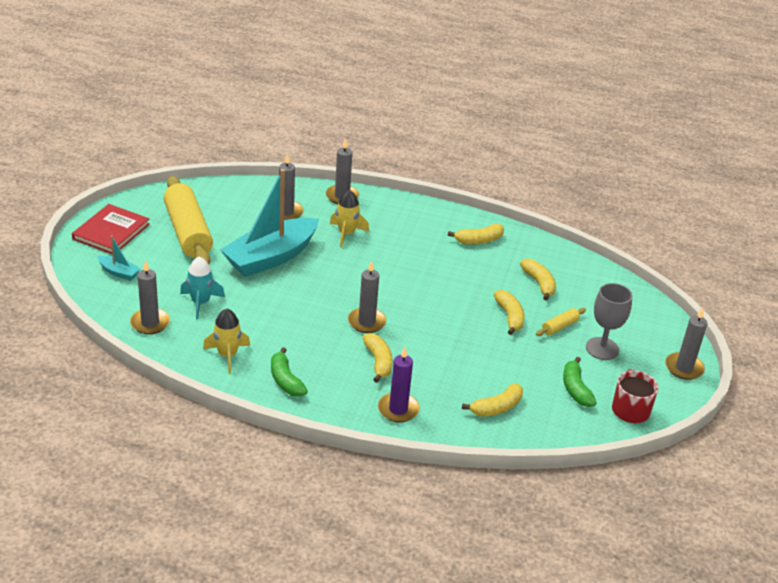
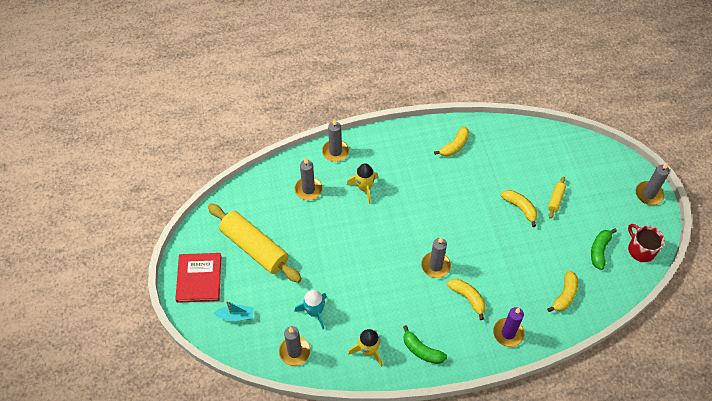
camera: 25 degrees left, 20 degrees up
(271, 257) = (330, 240): turquoise boat -> none
(539, 283) = (518, 166): yellow banana -> none
(575, 389) = (599, 250): green banana -> green banana turned 60 degrees clockwise
(602, 348) = (592, 205): grey goblet -> none

